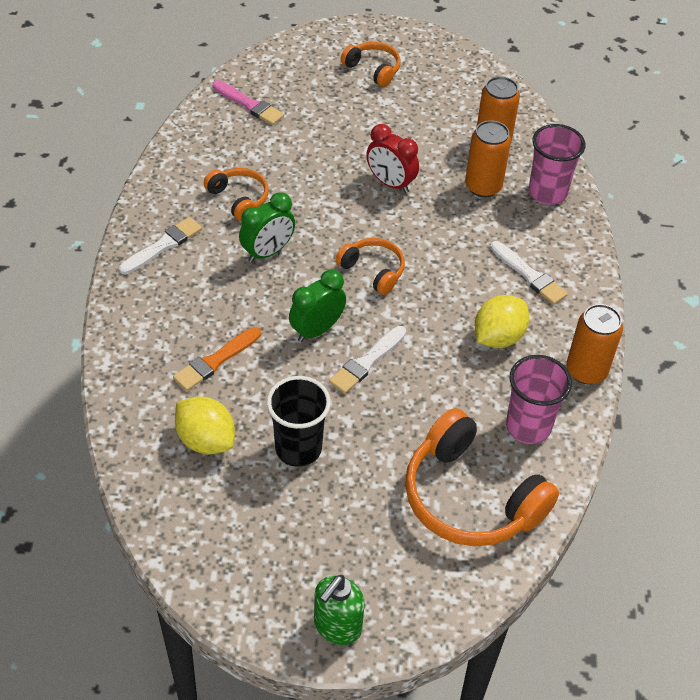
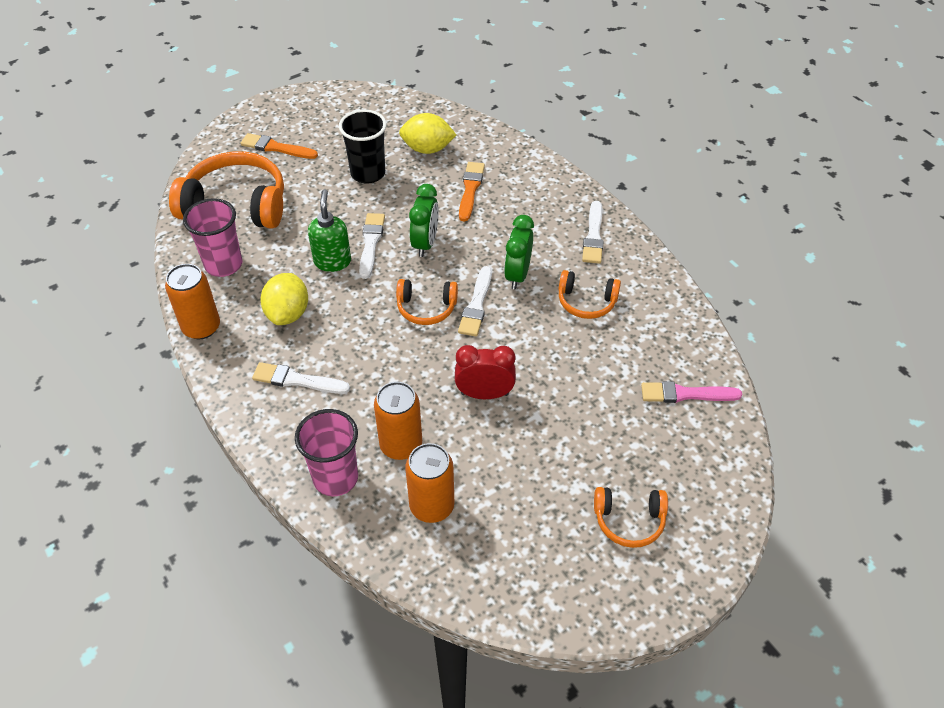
camera: 145 degrees right, 0 degrees up
(329, 248) = (476, 305): none -> white brush
(337, 626) = (269, 114): green soap dispenser -> green soap dispenser (332, 261)
(370, 558) = (276, 148): none -> orange brush

